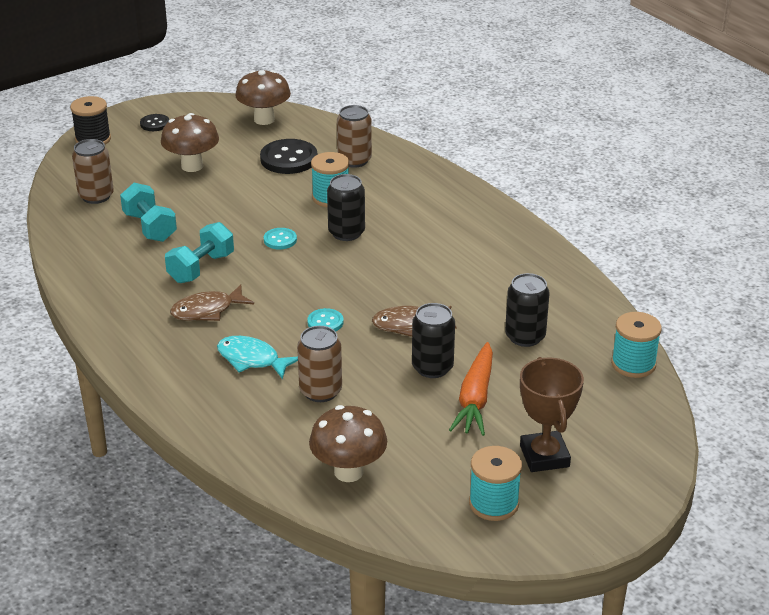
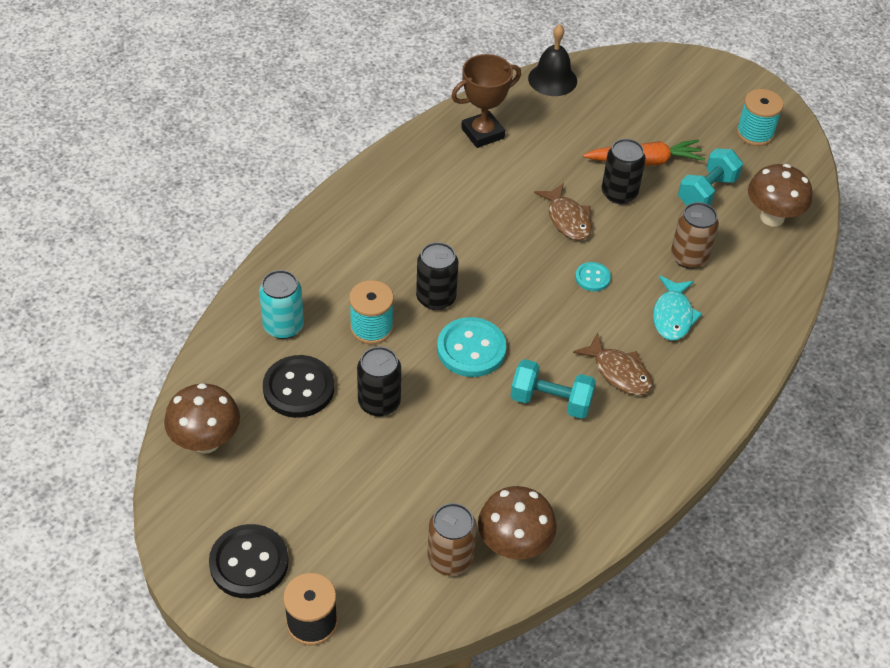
camera: 110 degrees left, 15 degrees up
(150, 227) = (494, 476): turquoise dumbbell -> turquoise dumbbell (707, 192)
(155, 124) = (249, 563): black button -> black button, size x1.87
(192, 166) = (346, 481): brown mushroom -> brown mushroom (514, 545)
(280, 240) = (471, 349): turquoise button -> turquoise button, size x1.87
(354, 160) = (283, 326): brown can -> turquoise can
(525, 337) = (547, 144): black can -> black can (379, 402)
(544, 456) = (689, 114): brown trophy -> brown trophy (482, 133)
(633, 364) = (552, 79): turquoise spool -> black bell

